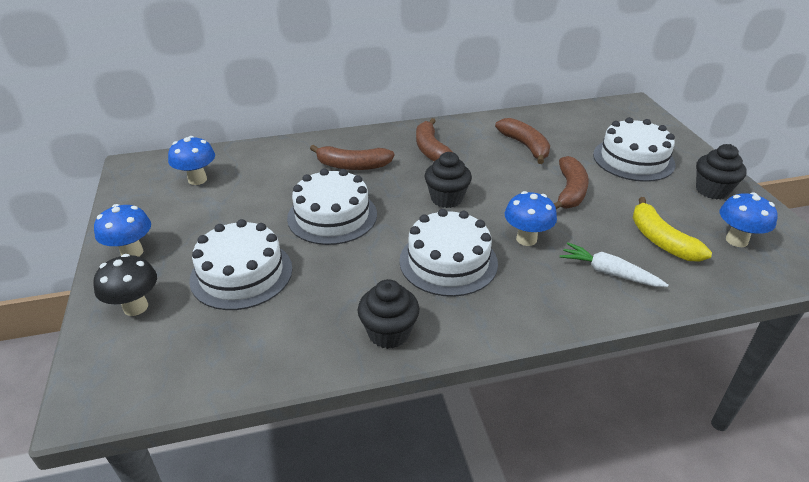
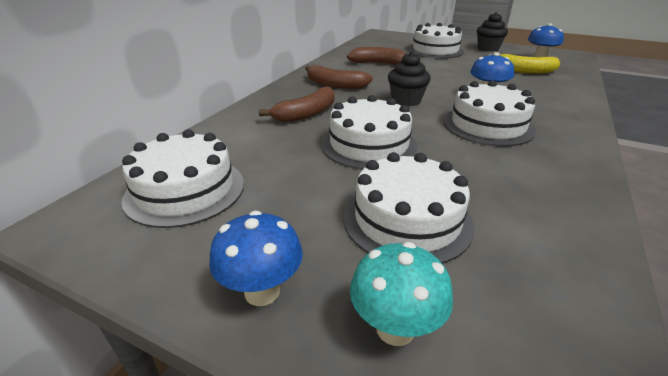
camera: 50 degrees left, 5 degrees down
(135, 307) = (395, 328): black mushroom -> turquoise mushroom
(197, 180) = (185, 190): blue mushroom -> white cake
(389, 333) = (565, 176): black cupcake -> none
(570, 191) = (447, 71): brown banana -> none
(609, 272) = (544, 90): white carrot -> none

